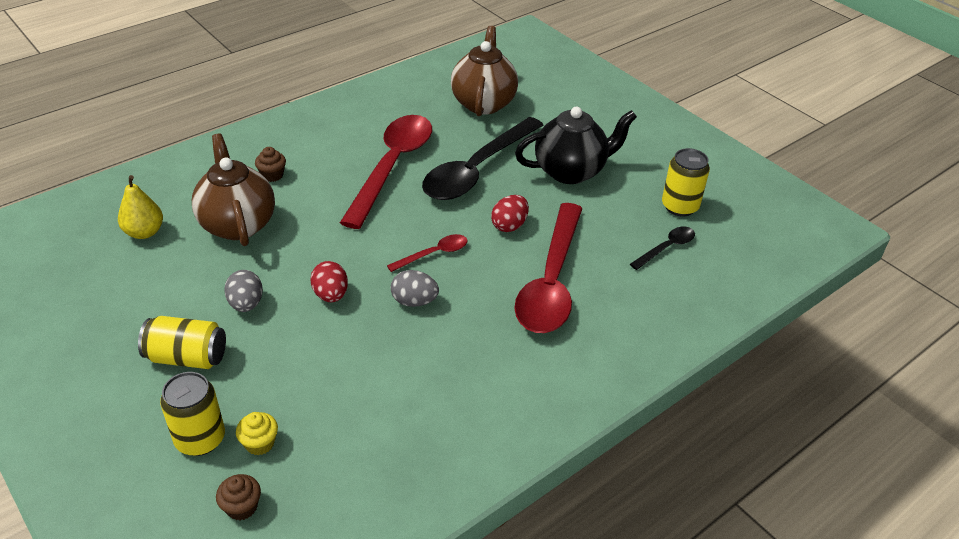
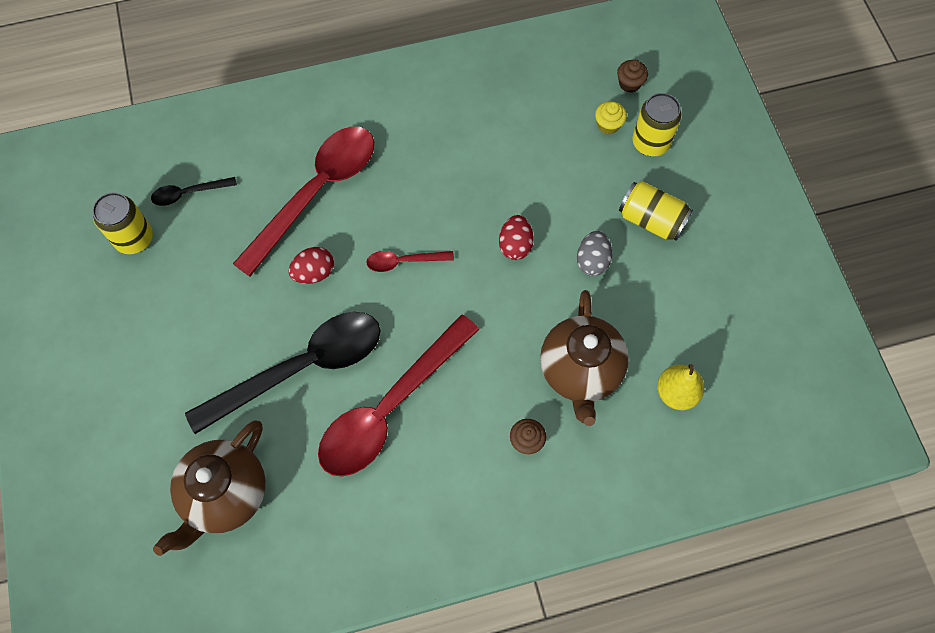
camera: 155 degrees left, 25 degrees up
(414, 301) = (445, 213): grey egg -> none
(571, 171) = (204, 329): black teapot -> none

